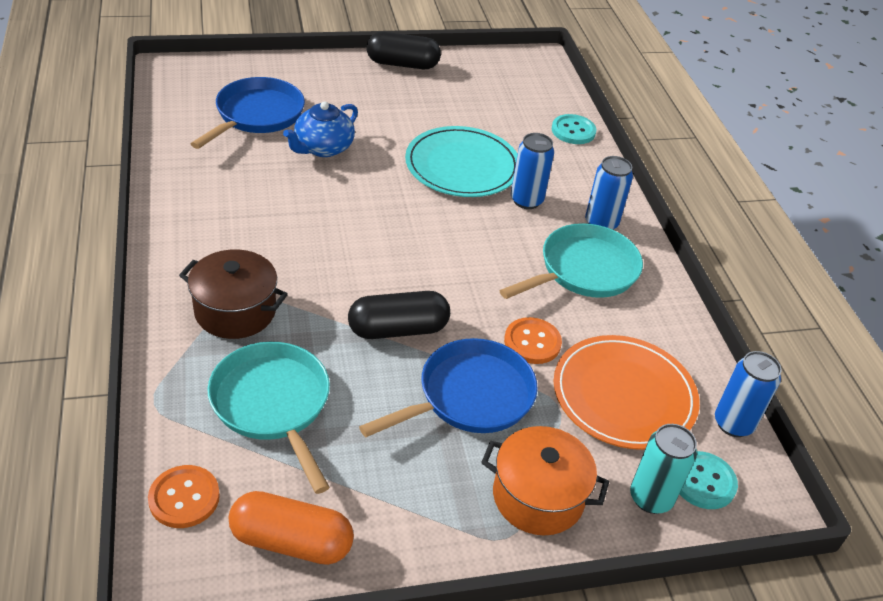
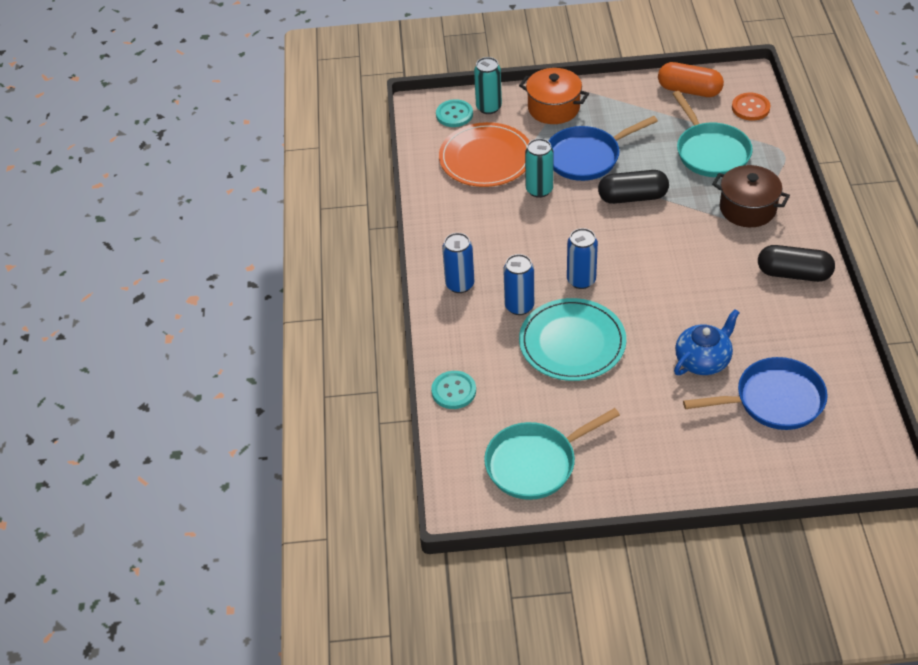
camera: 165 degrees left, 5 degrees up
(256, 115) = (774, 400): blue pan -> blue pan turned 135 degrees counterclockwise
(402, 64) = (626, 488): black capsule -> black capsule (794, 274)
(532, 342) = (539, 190): orange button -> turquoise can
(583, 270) = (487, 243): turquoise pan -> turquoise pan (535, 463)
(733, 424) = (421, 143): blue can -> blue can (581, 280)

